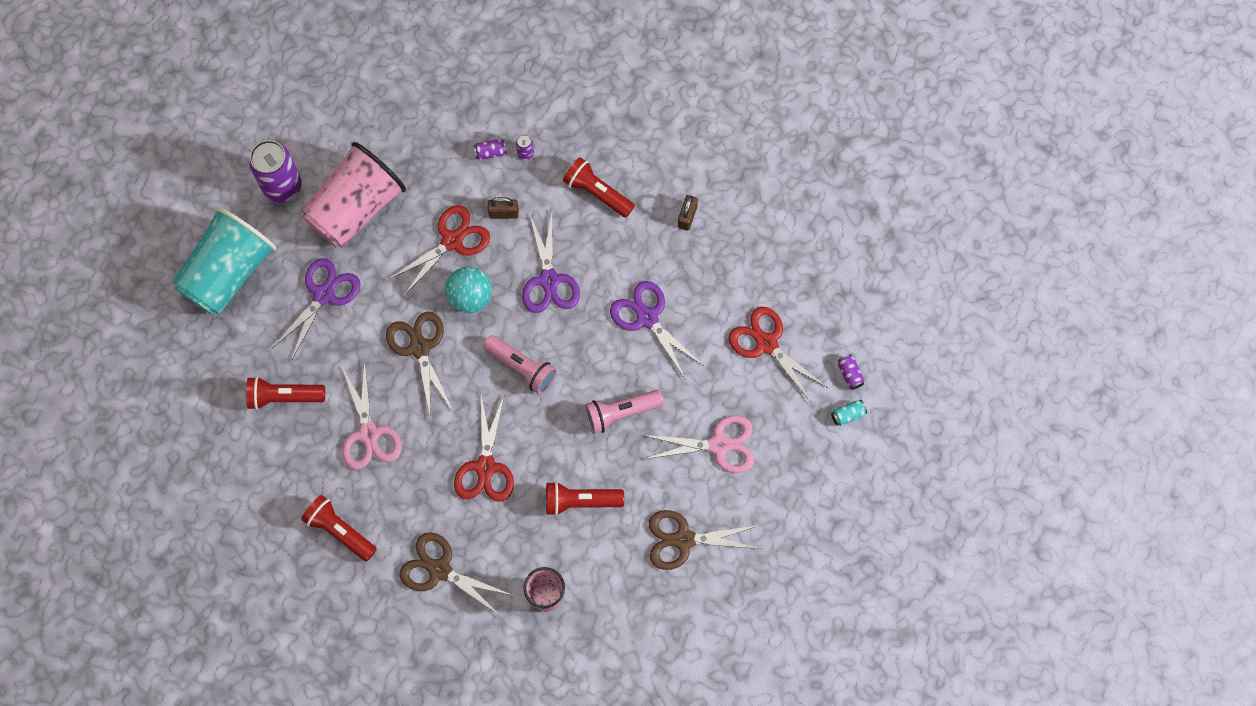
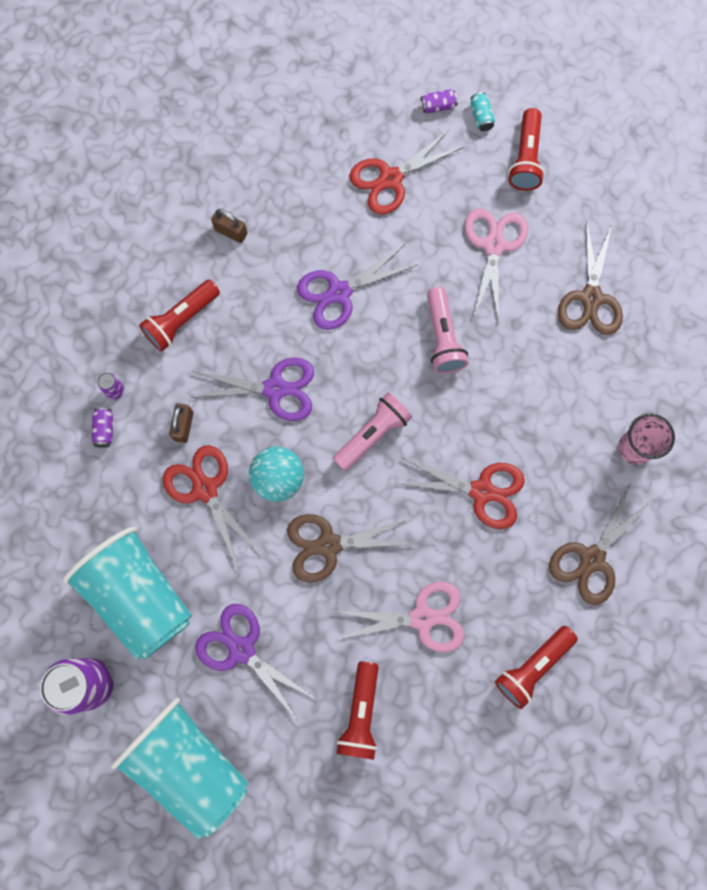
camera: 80 degrees left, 5 degrees up
(356, 208) = (139, 597): pink cup -> turquoise cup
(580, 501) = (535, 396): red flashlight -> red flashlight (526, 158)

